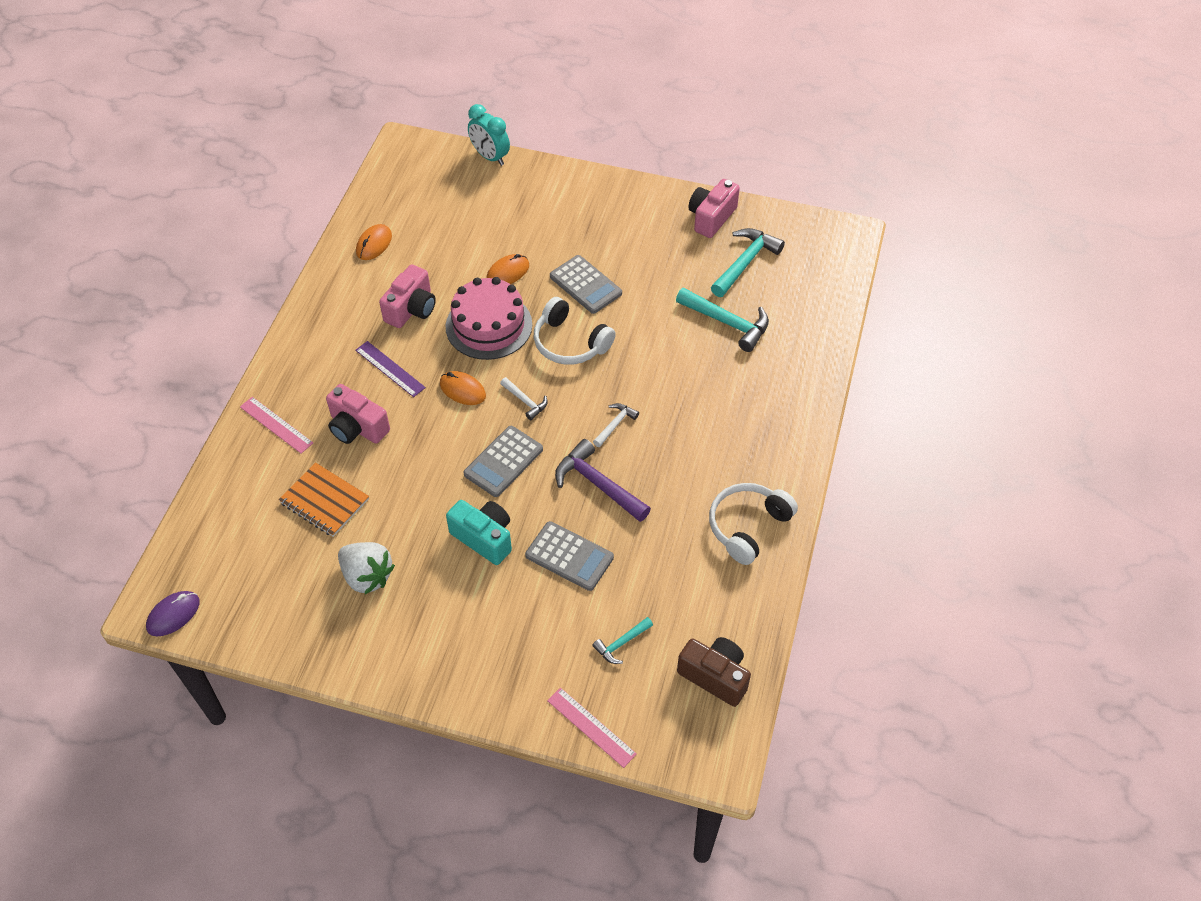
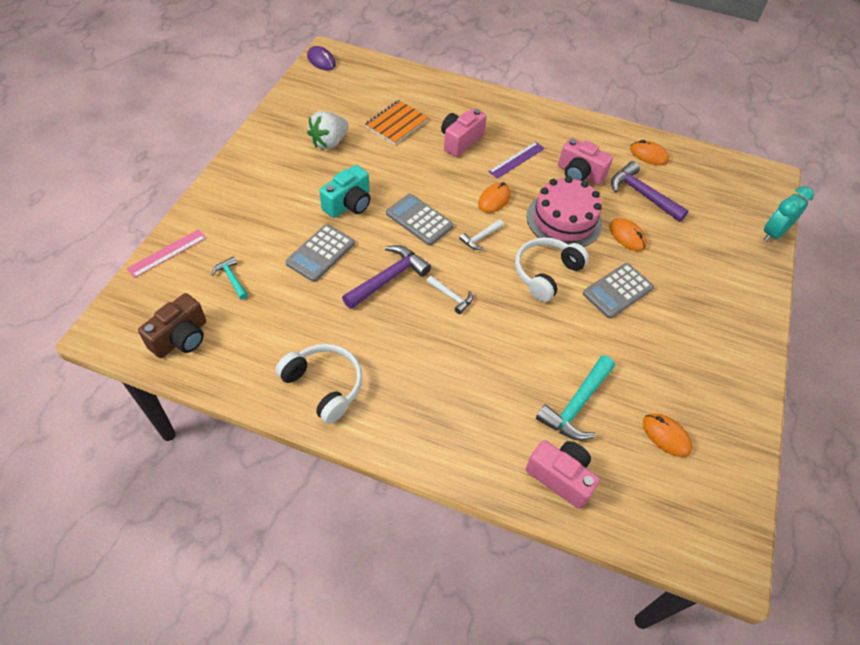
camera: 90 degrees right, 0 degrees up
(276, 425) = (466, 102): pink ruler -> none
(441, 255) = (642, 194): none -> purple hammer
(711, 217) = (729, 411): pink camera -> pink camera (560, 477)
(745, 262) = (666, 436): turquoise hammer -> orange mouse

